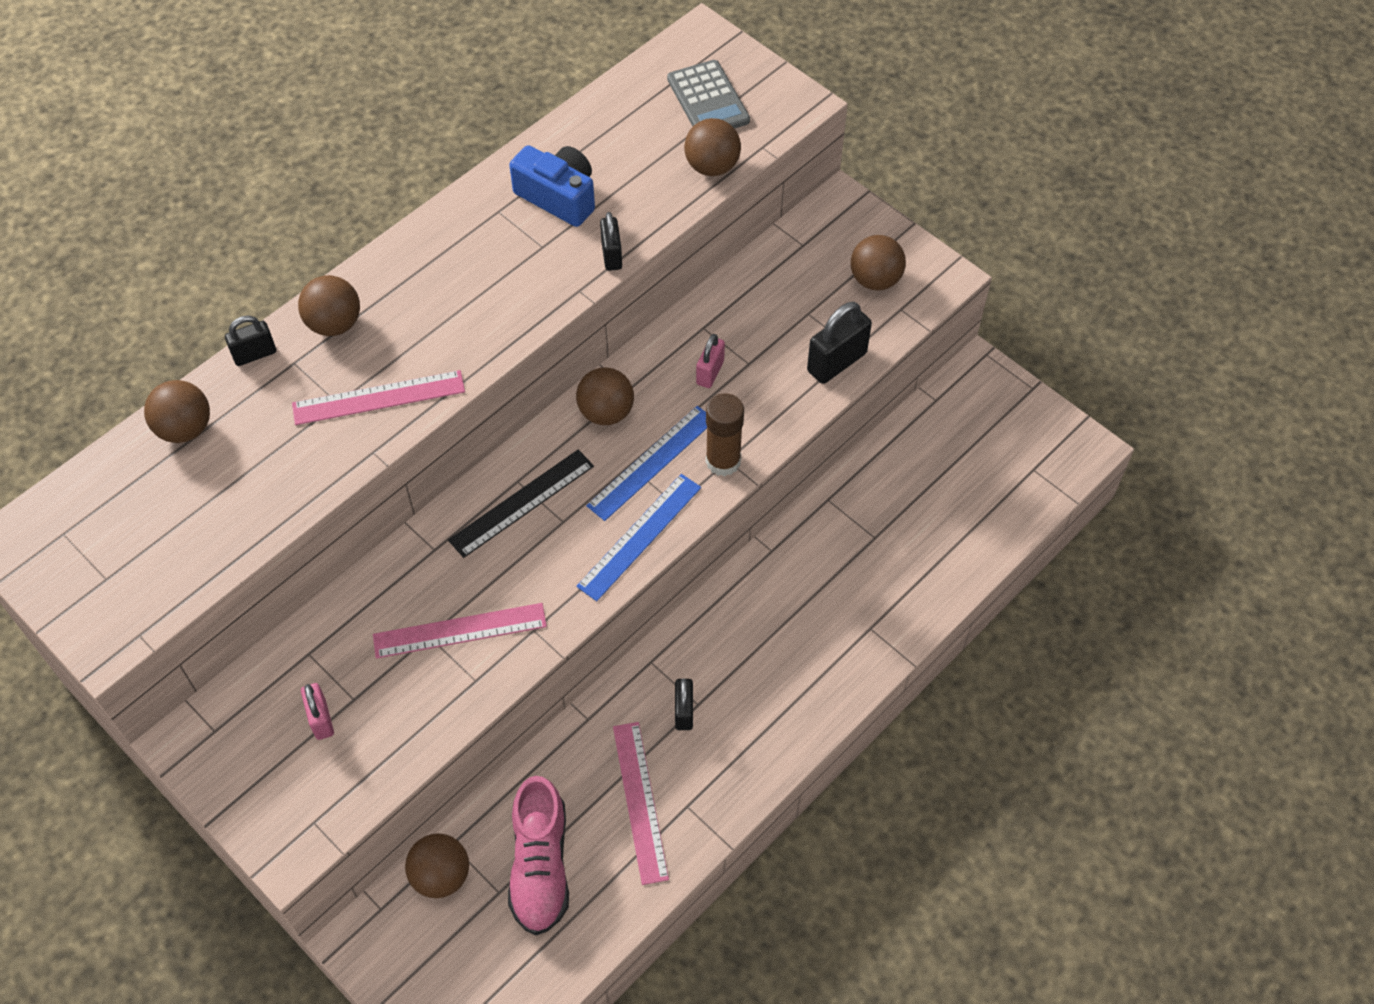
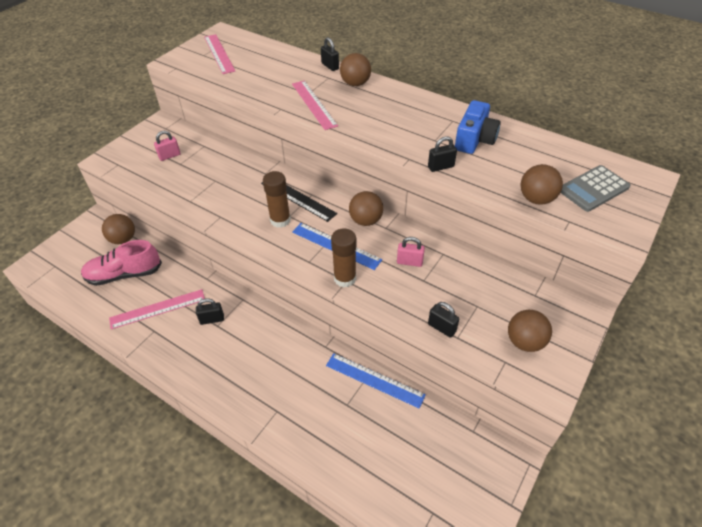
camera: 80 degrees right, 10 degrees down
(185, 428) = (284, 57): brown ball -> none
(460, 630) = (218, 190): pink ruler -> pink ruler (219, 53)
(570, 535) = (280, 220): none -> brown glue stick
(640, 536) = (284, 249): blue ruler -> blue ruler (374, 380)
(836, 362) = (441, 328): black padlock -> black padlock, size x0.62

